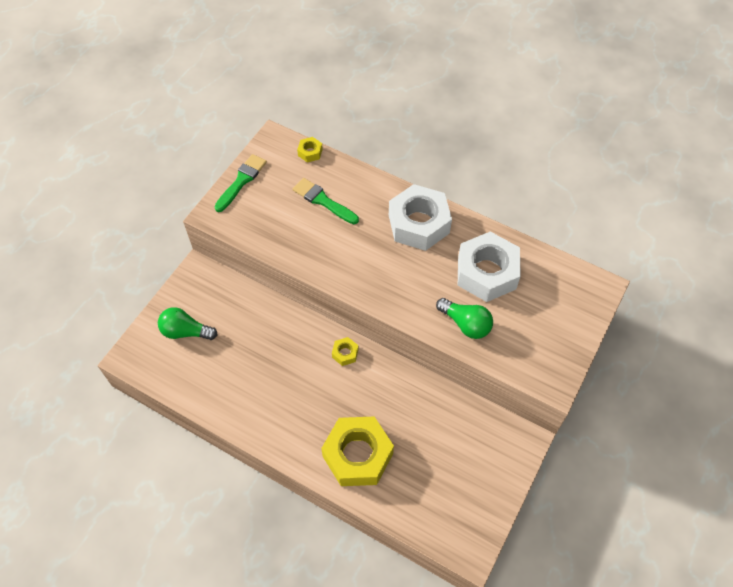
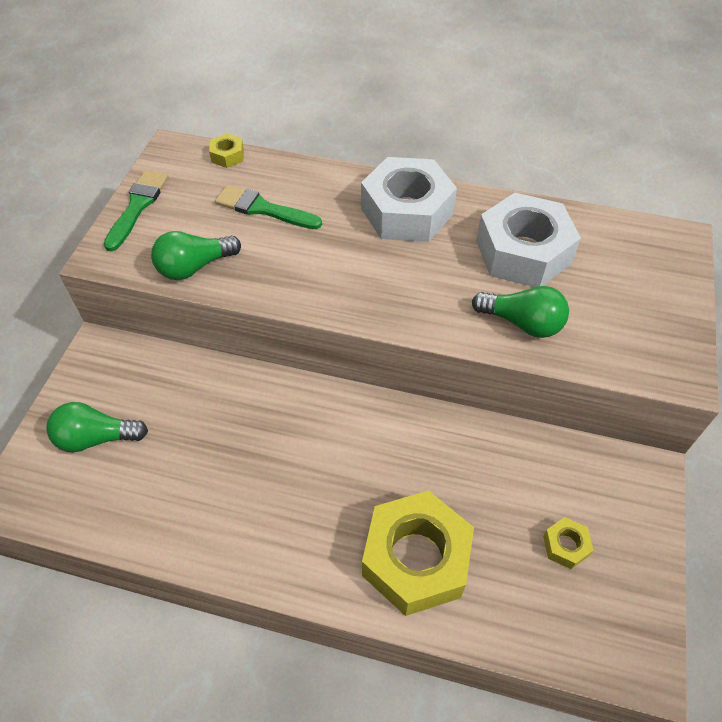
camera: 15 degrees left, 5 degrees down
(268, 235) = (194, 267): none -> green light bulb
(345, 353) = (349, 413): yellow nut -> yellow nut (565, 546)

